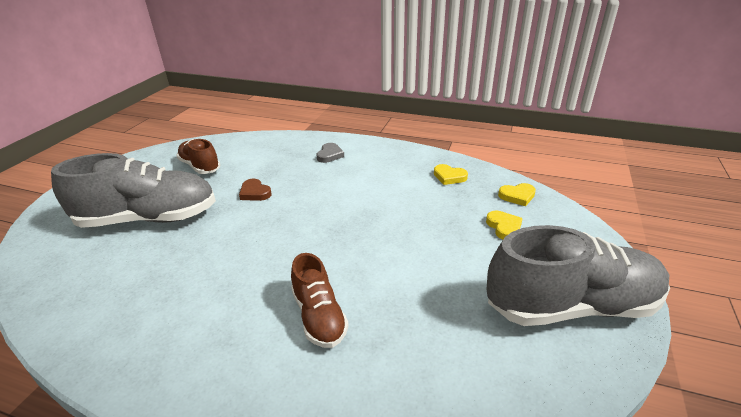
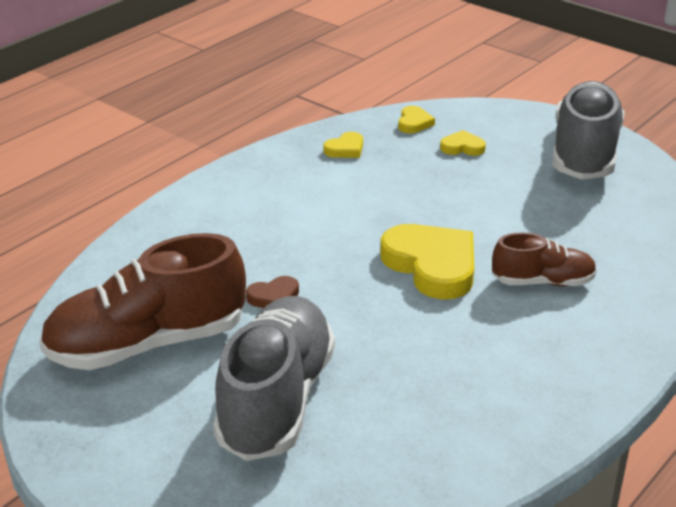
camera: 70 degrees left, 0 degrees up
(200, 166) = (147, 344): brown shoe -> brown shoe, size x1.84
(317, 248) = (432, 265): none -> yellow heart
(330, 155) = (216, 219): grey heart -> none

